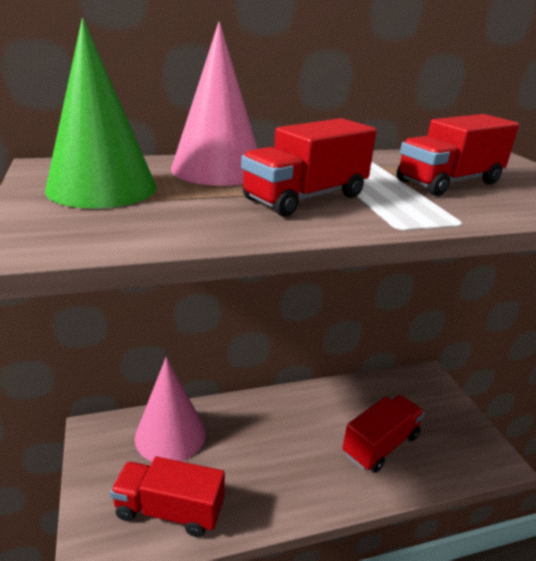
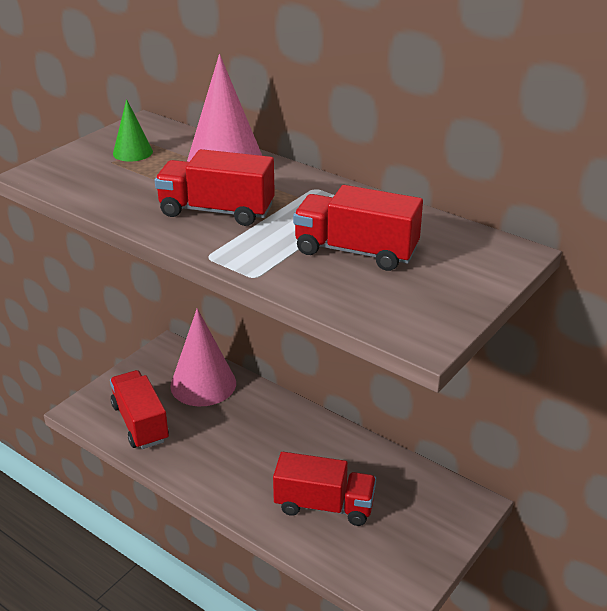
camera: 55 degrees right, 5 degrees up
(102, 188) = (132, 152): green cone -> green cone, size x0.51

